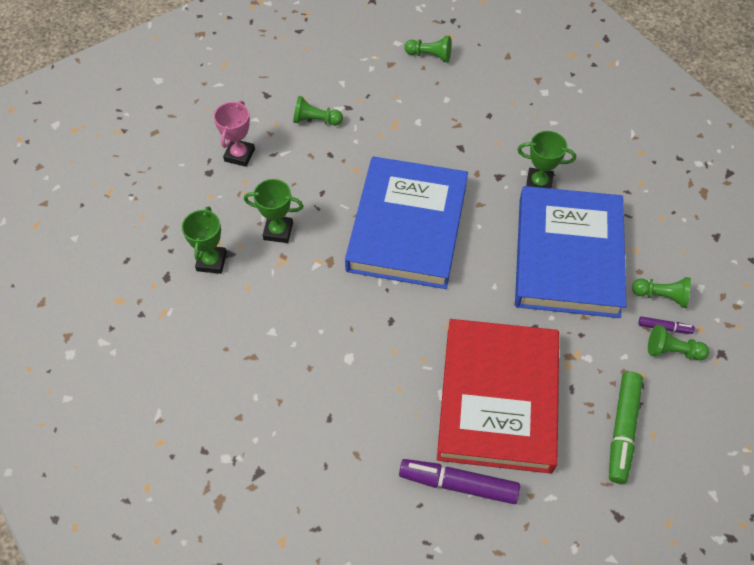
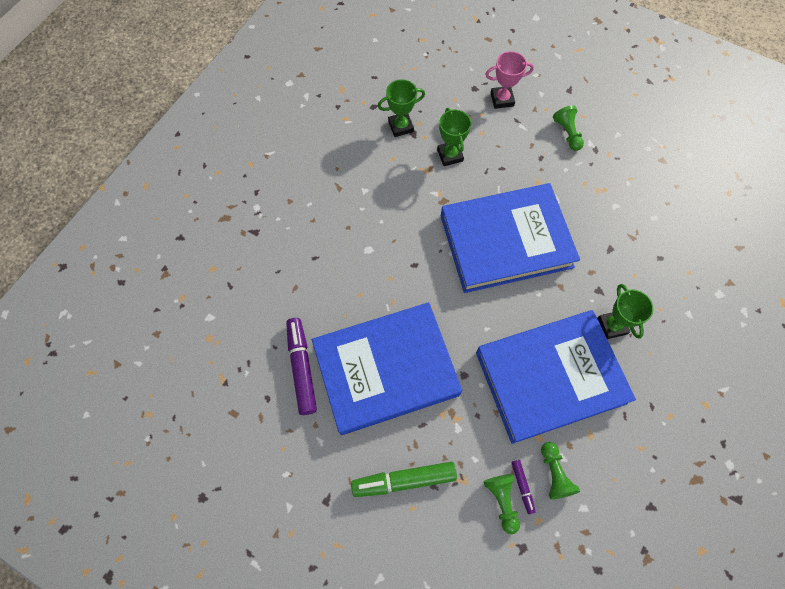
camera: 65 degrees right, 10 degrees up
(430, 55) = (693, 185): green pawn -> none
(498, 398) = (386, 370): red book -> blue book

